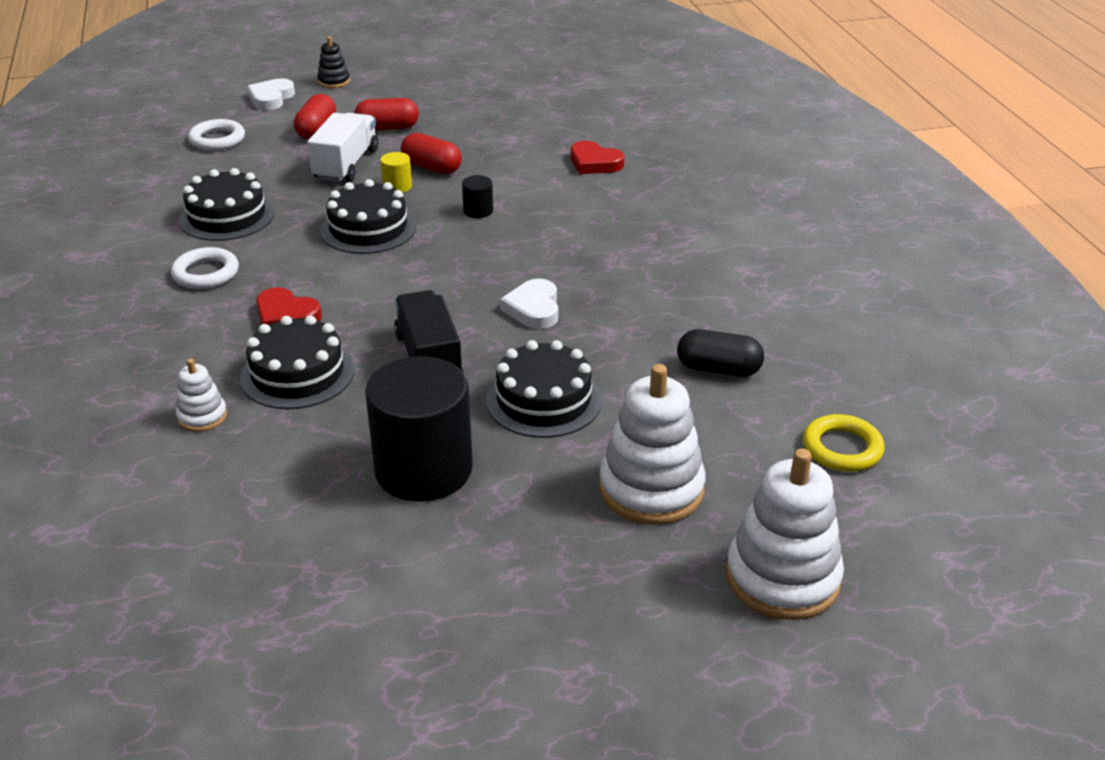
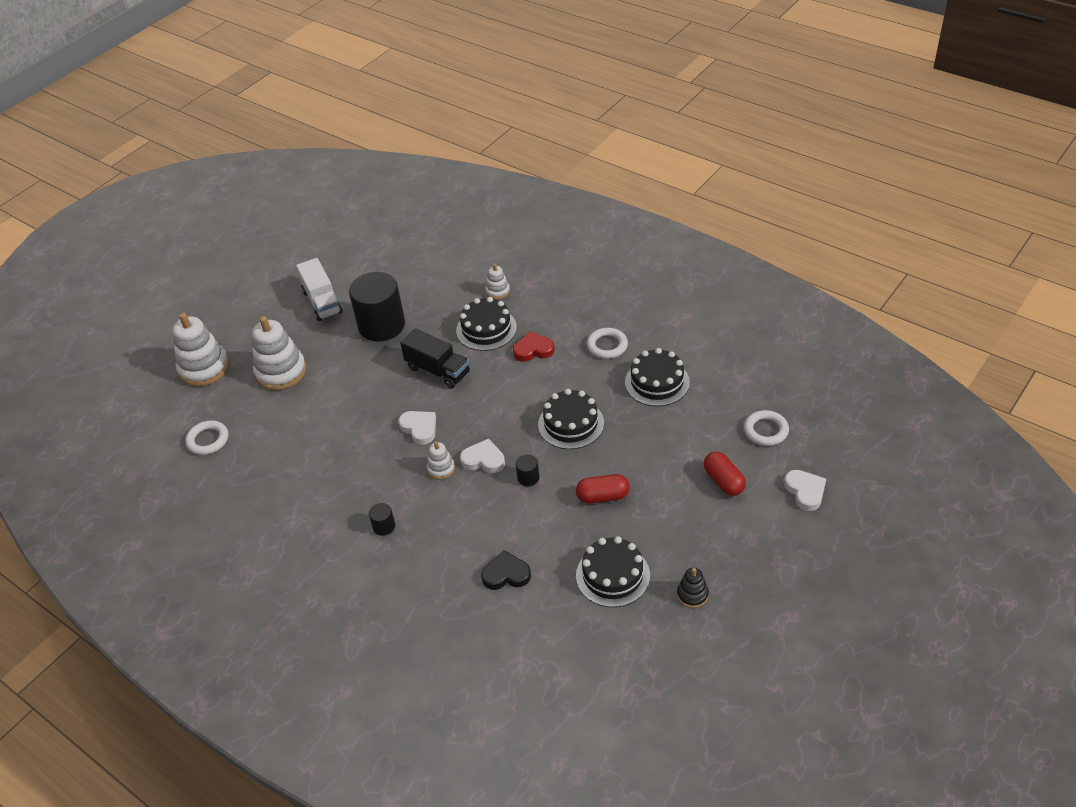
camera: 145 degrees right, 10 degrees up
(334, 81) = (798, 541): black stacking toy -> black stacking toy (692, 595)
(346, 165) = (656, 463): white truck -> white truck (322, 302)
(387, 128) = (684, 516): red capsule -> none
(397, 187) = (600, 466): yellow cylinder -> none
(501, 245) = (483, 460): none -> white heart
(543, 400) = (363, 383): black cake -> black cake (613, 575)
(556, 261) = (441, 468): none -> white stacking toy
(594, 163) = (506, 574): red heart -> black heart
(676, 245) = (384, 526): none -> black cylinder
(718, 369) = (294, 449): black capsule -> none
(842, 448) = (208, 440): yellow ring -> white ring

